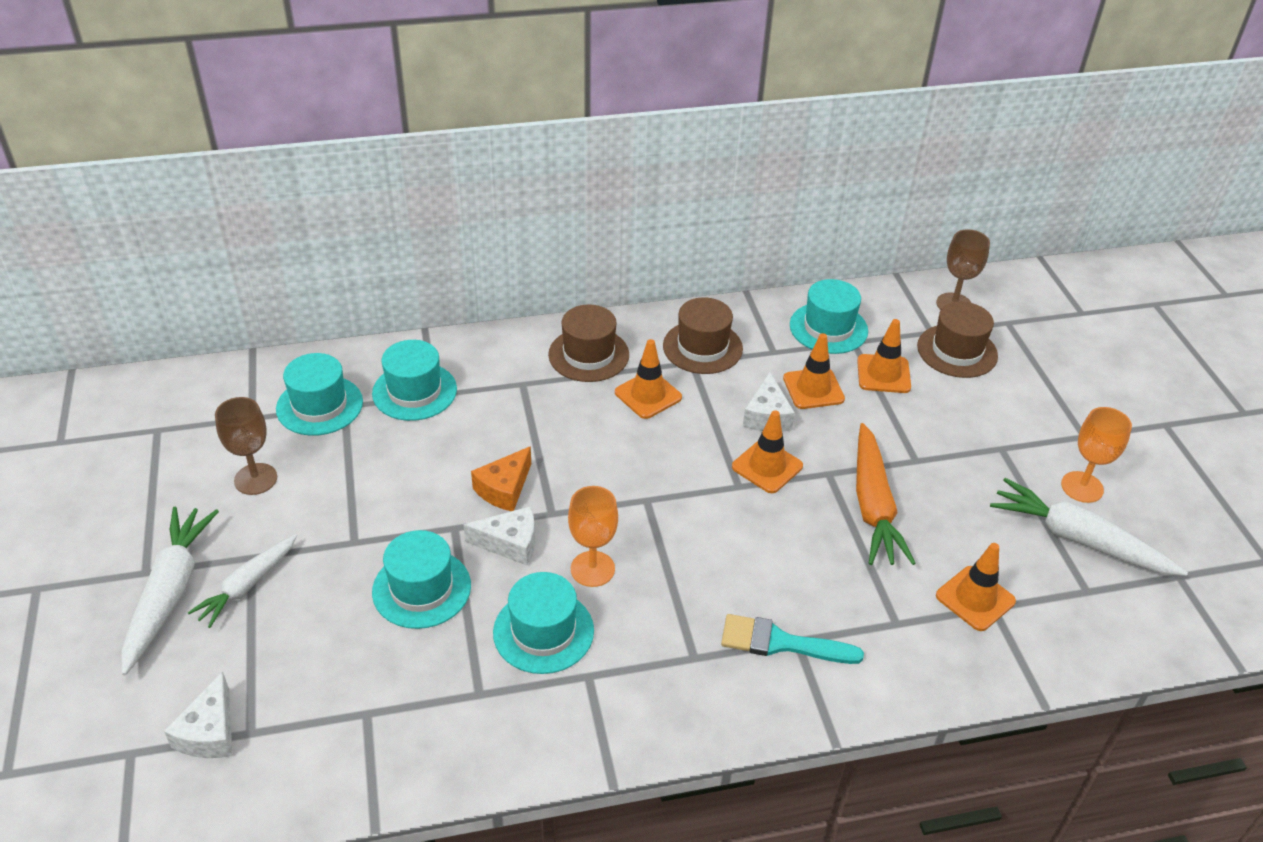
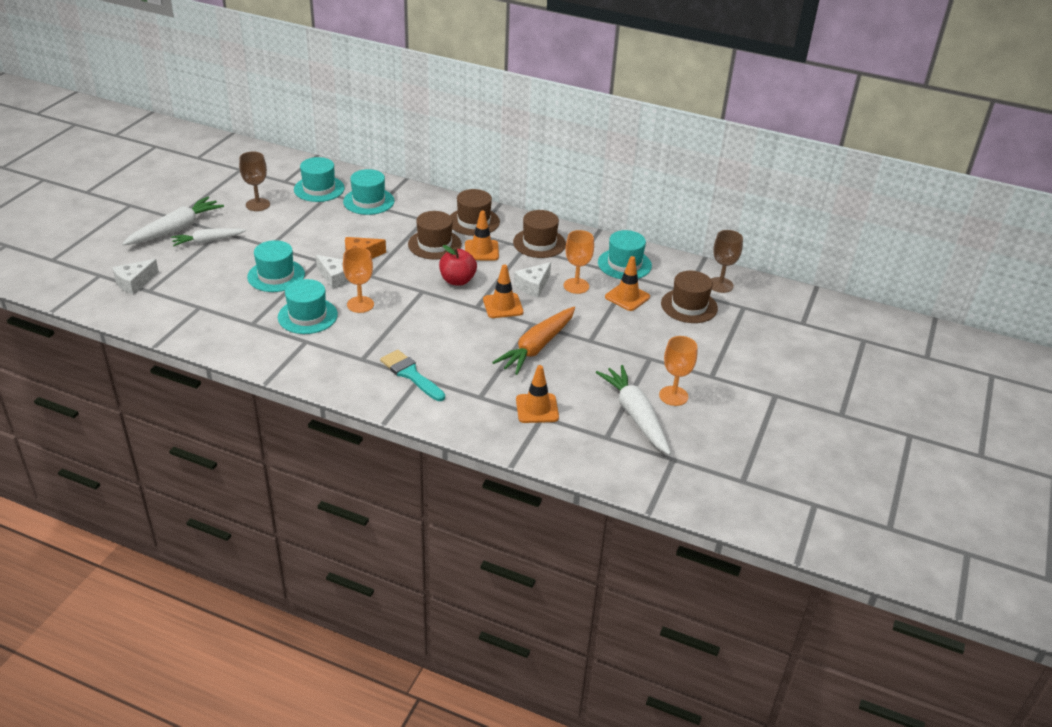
camera: 35 degrees right, 5 degrees down
(579, 416) = (434, 244): none -> brown hat
(671, 458) = (457, 280): none -> red apple
(813, 389) = (576, 286): orange traffic cone -> orange goblet

